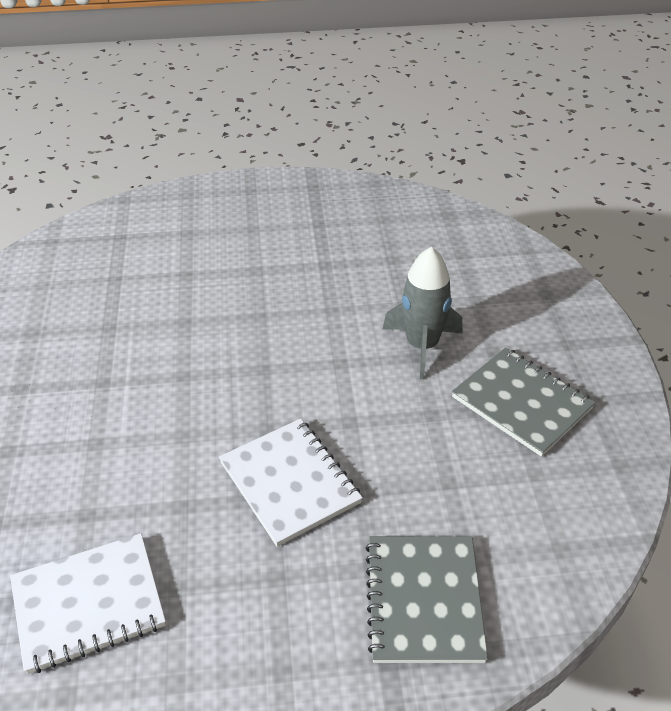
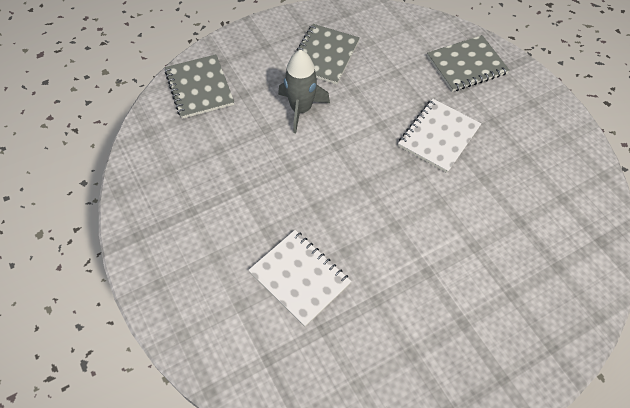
camera: 115 degrees left, 15 degrees up
(88, 604) = (562, 191): white notebook -> white notebook (300, 278)
(503, 264) = (199, 88): none -> grey notebook

